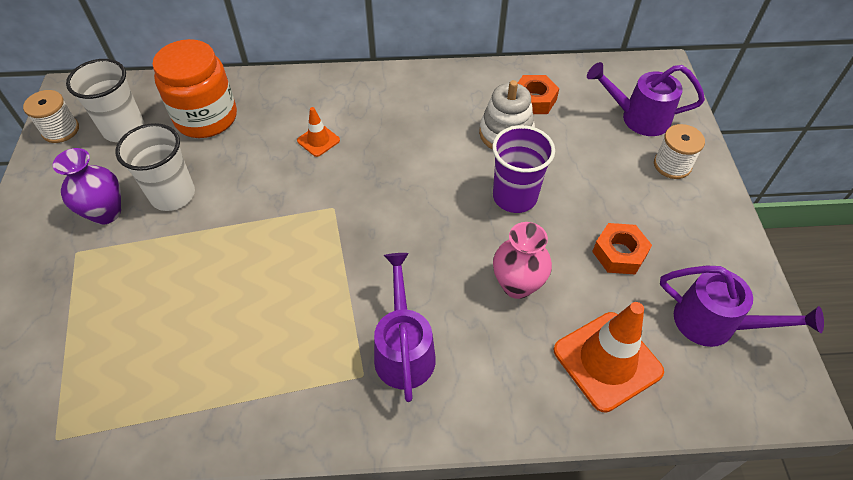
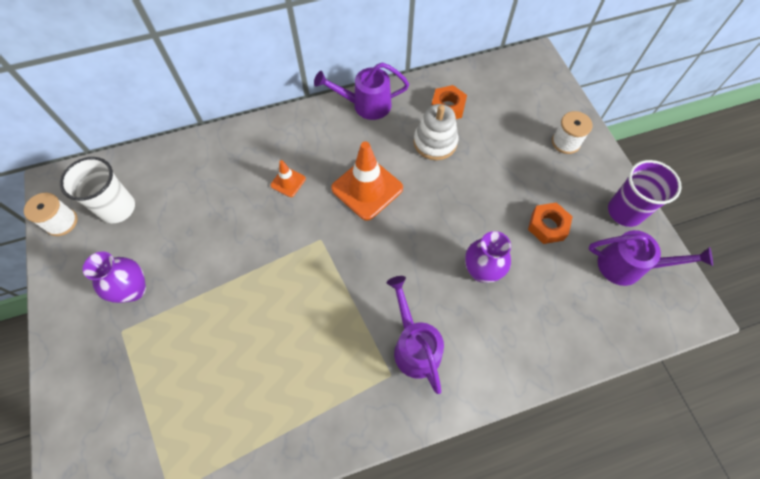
camera: 15 degrees left, 10 degrees up
(173, 195) = (184, 260): white cup -> none
(206, 118) = (186, 182): orange jar -> none
(514, 197) = (458, 196): purple cup -> purple cup (625, 211)
(517, 285) = (481, 271): pink vase -> purple vase
(607, 361) = (562, 315): orange traffic cone -> orange traffic cone (367, 188)
(638, 118) = (530, 106): purple watering can -> purple watering can (365, 105)

